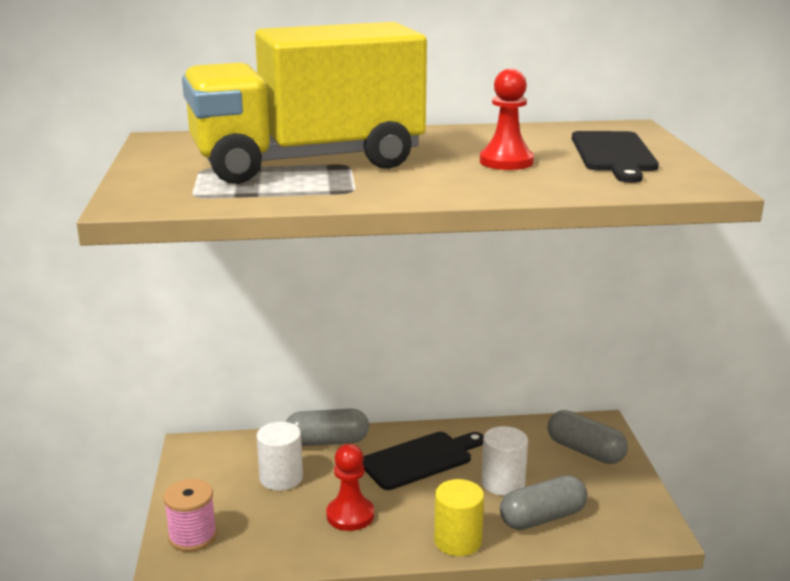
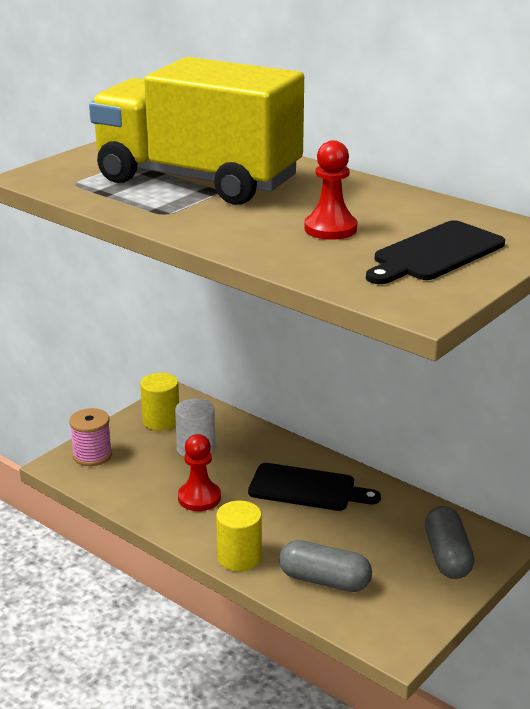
camera: 45 degrees right, 5 degrees up
(212, 472) = (161, 421): none -> yellow cylinder
(327, 441) = (263, 440): grey capsule -> none
(503, 483) = (338, 540): white cylinder -> none

